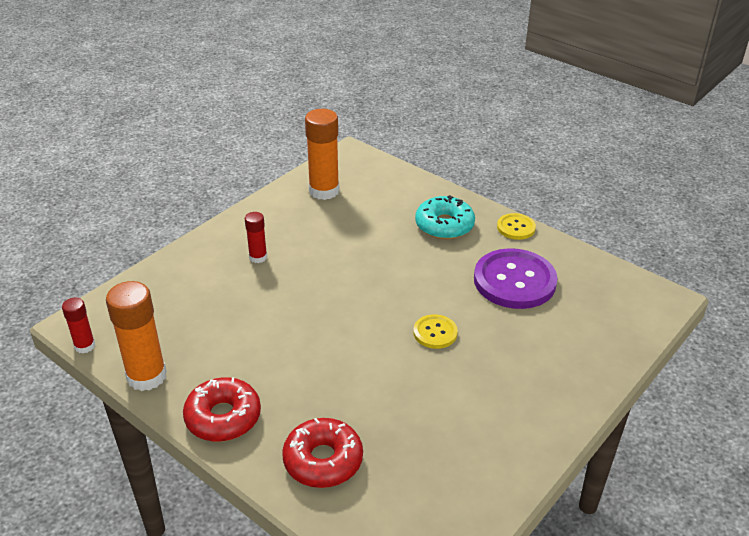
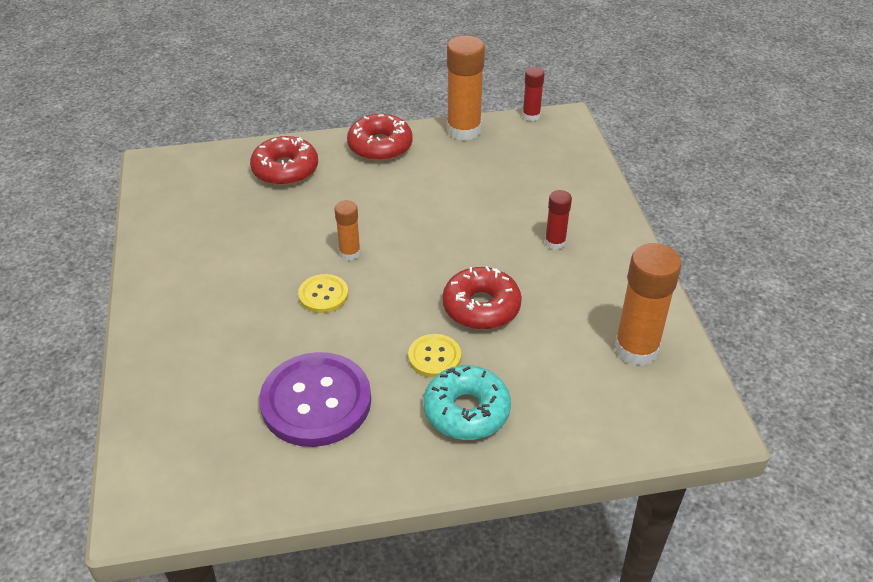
camera: 130 degrees right, 5 degrees up
(359, 258) = (481, 307): none -> red donut
(380, 347) = (349, 253): none -> orange glue stick
(516, 228) = (394, 476): yellow button -> yellow button (434, 357)

